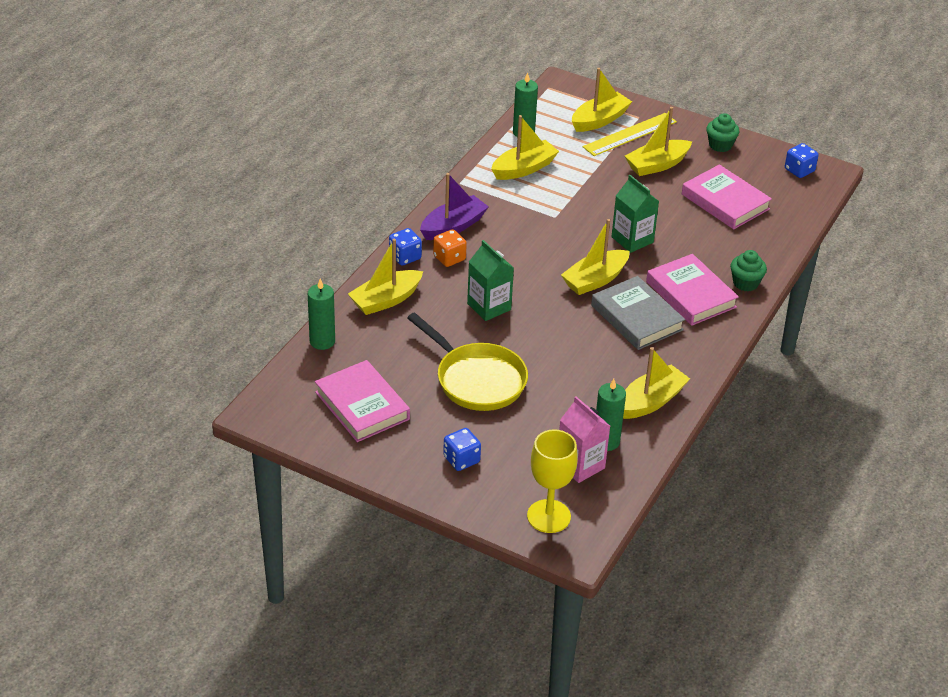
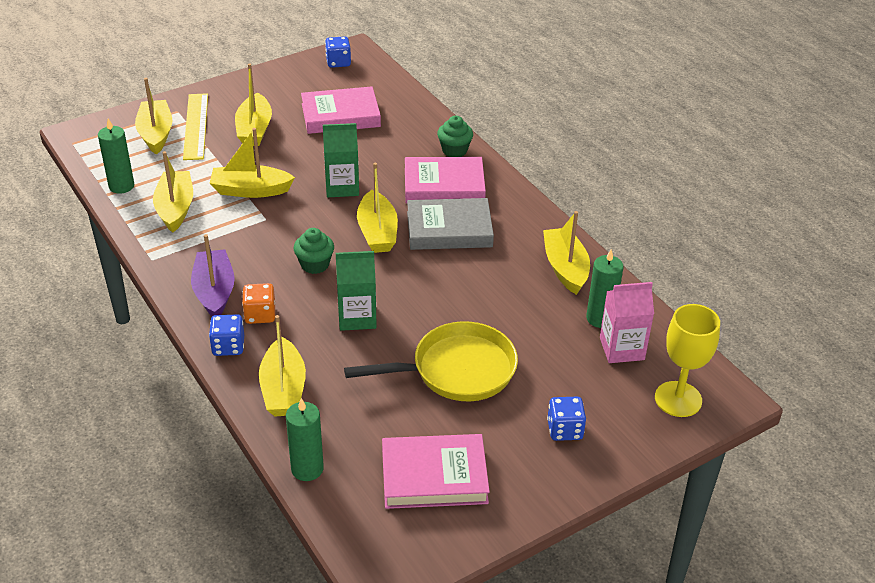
camera: 60 degrees left, 0 degrees up
(581, 195) = (250, 190): none -> yellow boat
(720, 145) = (264, 85): green cupcake -> green cupcake (315, 264)

